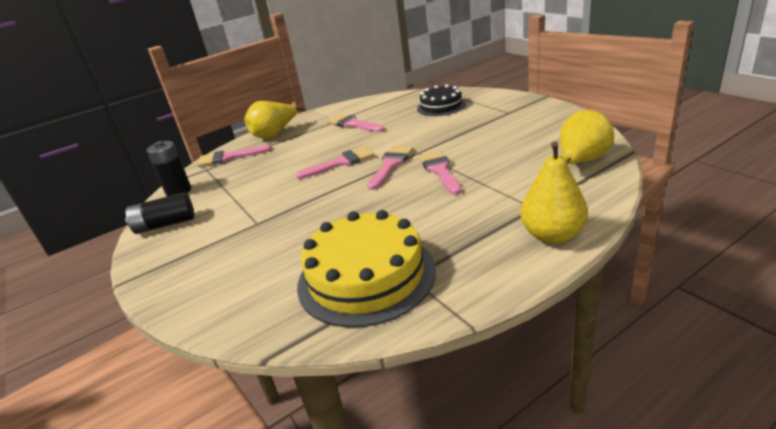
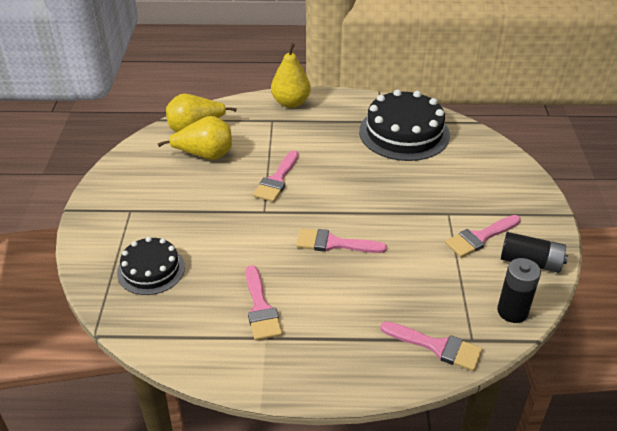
camera: 150 degrees left, 10 degrees up
(275, 135) = (357, 362): yellow pear -> yellow pear (205, 155)
(366, 276) = (404, 133): yellow cake -> black cake
(391, 165) = (300, 211): pink brush -> pink brush (480, 237)

